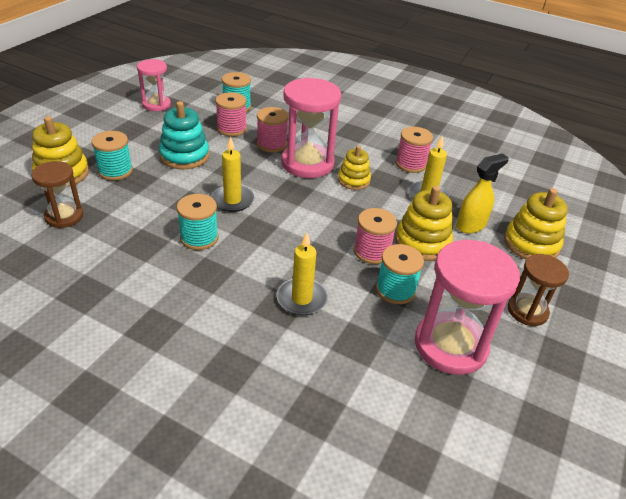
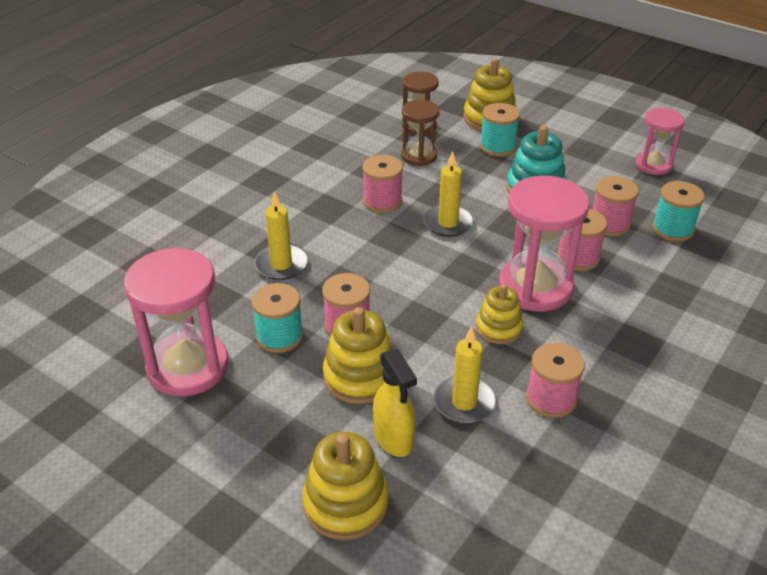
camera: 100 degrees right, 0 degrees up
(199, 238) = (382, 201): turquoise spool -> pink spool
(527, 311) = (217, 454): brown hourglass -> brown hourglass (419, 156)

